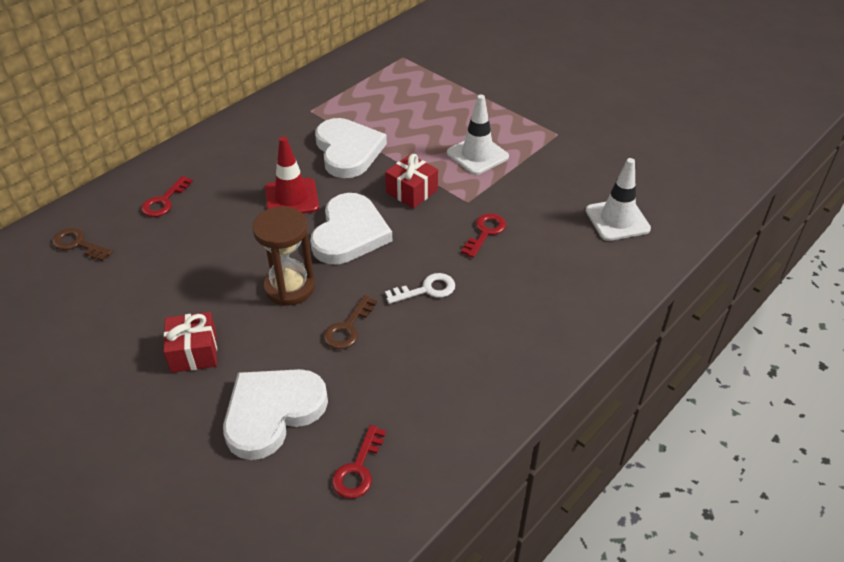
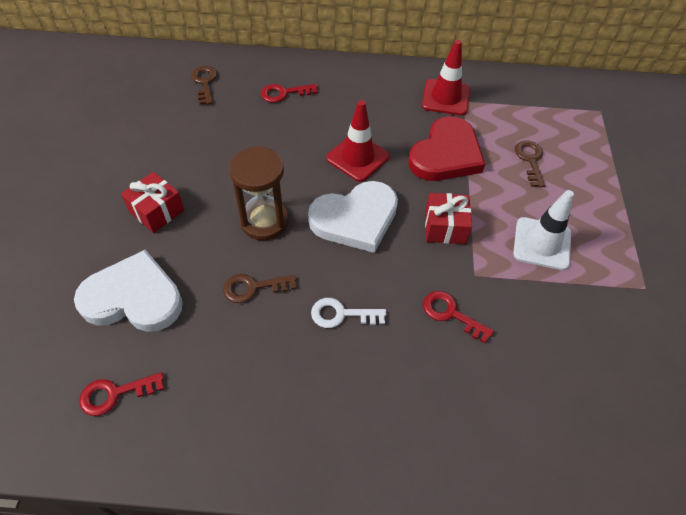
camera: 50 degrees right, 10 degrees up
(293, 117) = (445, 97): none -> red traffic cone
(348, 151) = (446, 154): white heart -> red heart
(404, 115) = (530, 160): none -> brown key
(426, 290) = (341, 314): white key -> white key turned 150 degrees clockwise
(485, 232) = (451, 314): red key -> red key turned 135 degrees counterclockwise
(617, 220) = (583, 419): white traffic cone -> none

